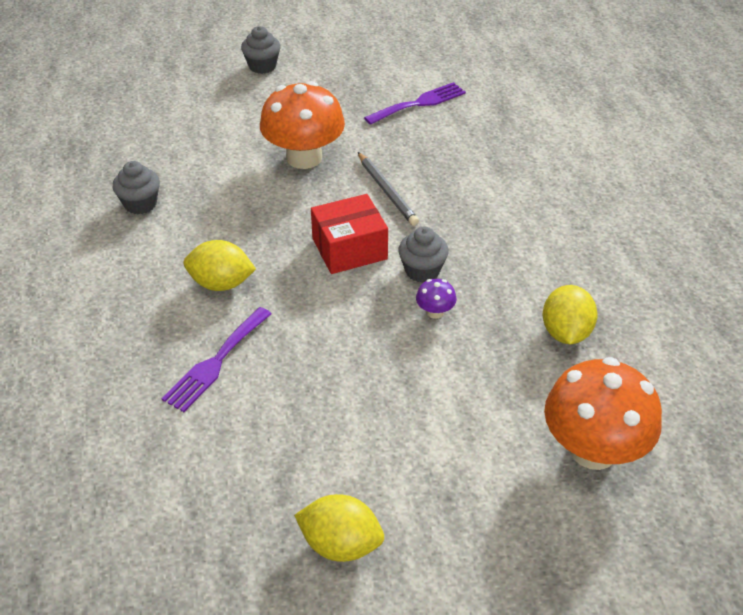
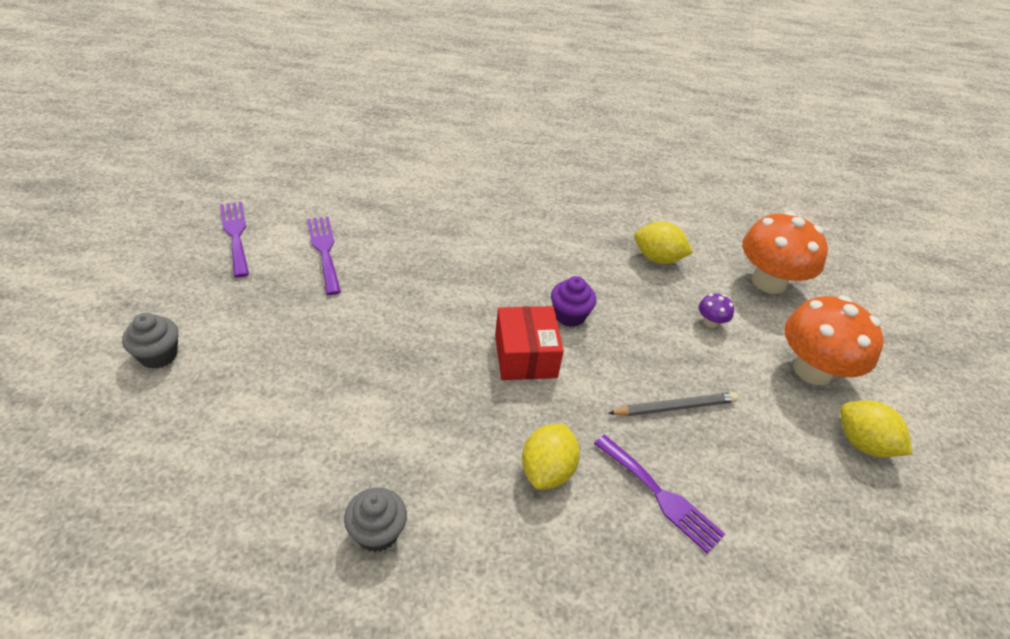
camera: 80 degrees left, 0 degrees up
(304, 157) = (366, 357): orange mushroom -> orange mushroom (812, 370)
(340, 544) = (863, 443): yellow lemon -> yellow lemon turned 75 degrees counterclockwise
(387, 191) = (451, 309): grey pencil -> grey pencil (675, 407)
(409, 56) = (235, 235): none -> purple fork
(422, 270) = (569, 315): grey cupcake -> purple cupcake
(435, 312) = (622, 321): purple mushroom -> purple mushroom (710, 322)

